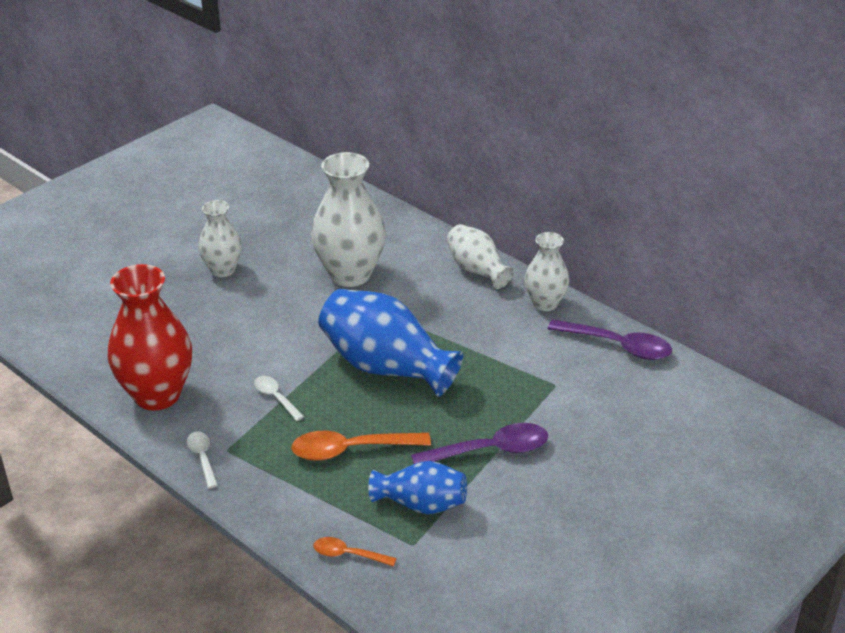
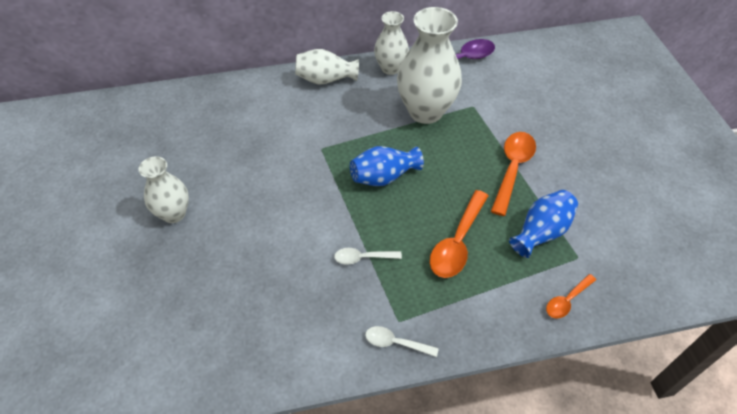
camera: 55 degrees left, 15 degrees up
(157, 395) = (290, 338): red vase -> none
(350, 274) = (262, 143): white vase -> white vase (425, 111)
(386, 367) = (384, 177): blue vase -> blue vase, size x0.59
(490, 450) = (512, 169): purple spoon -> orange spoon

